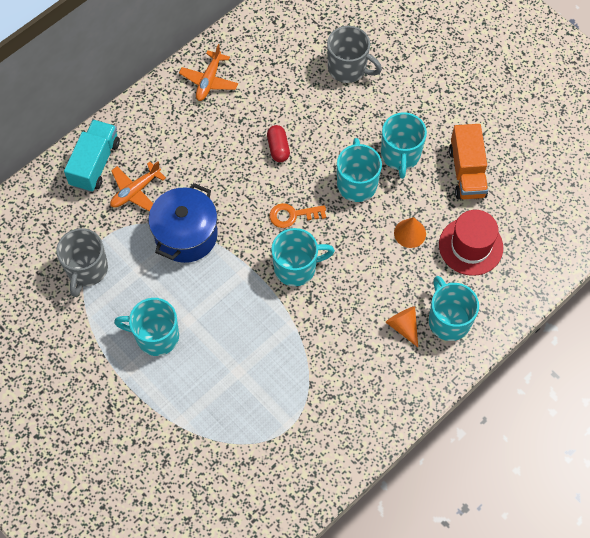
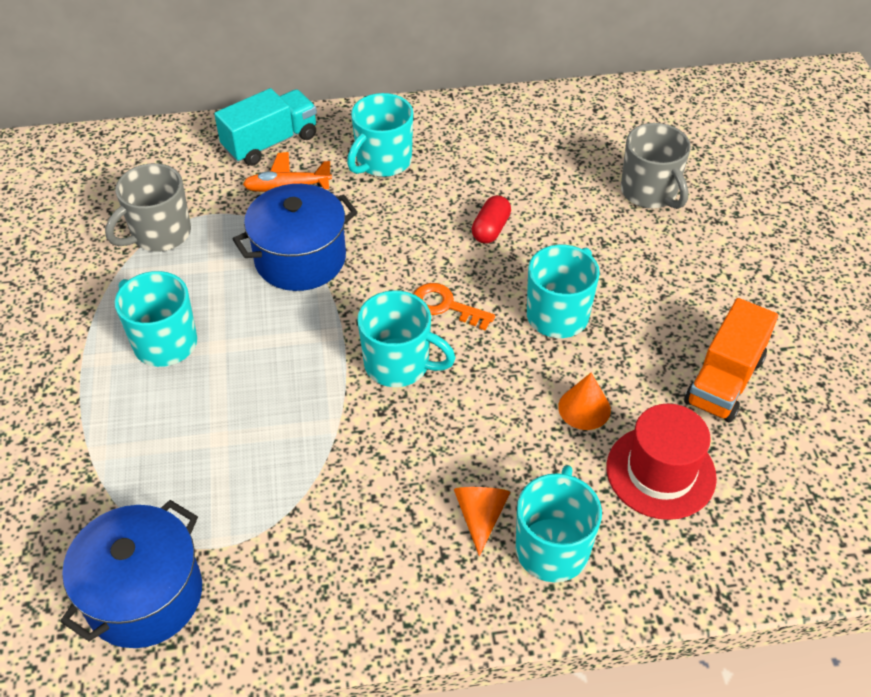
camera: 35 degrees right, 15 degrees down
(209, 81) = (468, 128): orange plane -> none
(275, 474) = (144, 595): none -> blue pot
(400, 155) = (644, 314): turquoise mug -> turquoise mug (382, 161)

